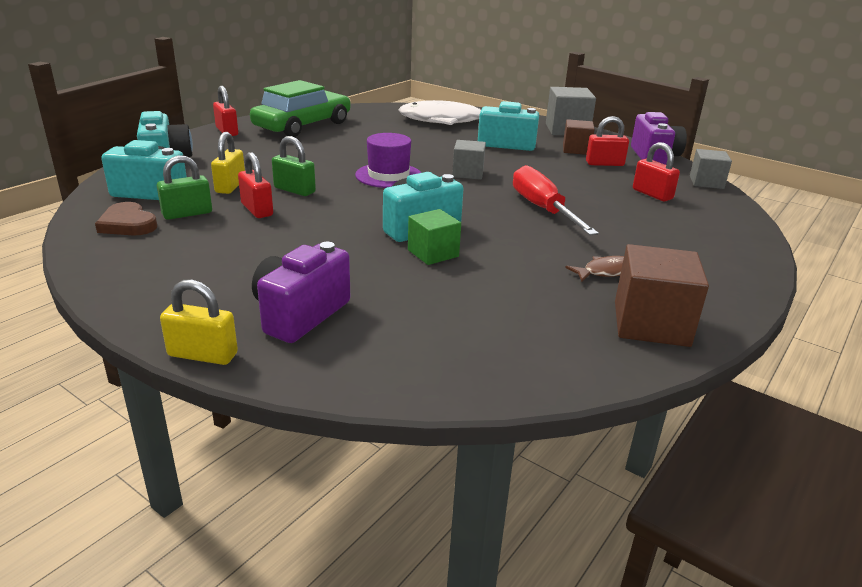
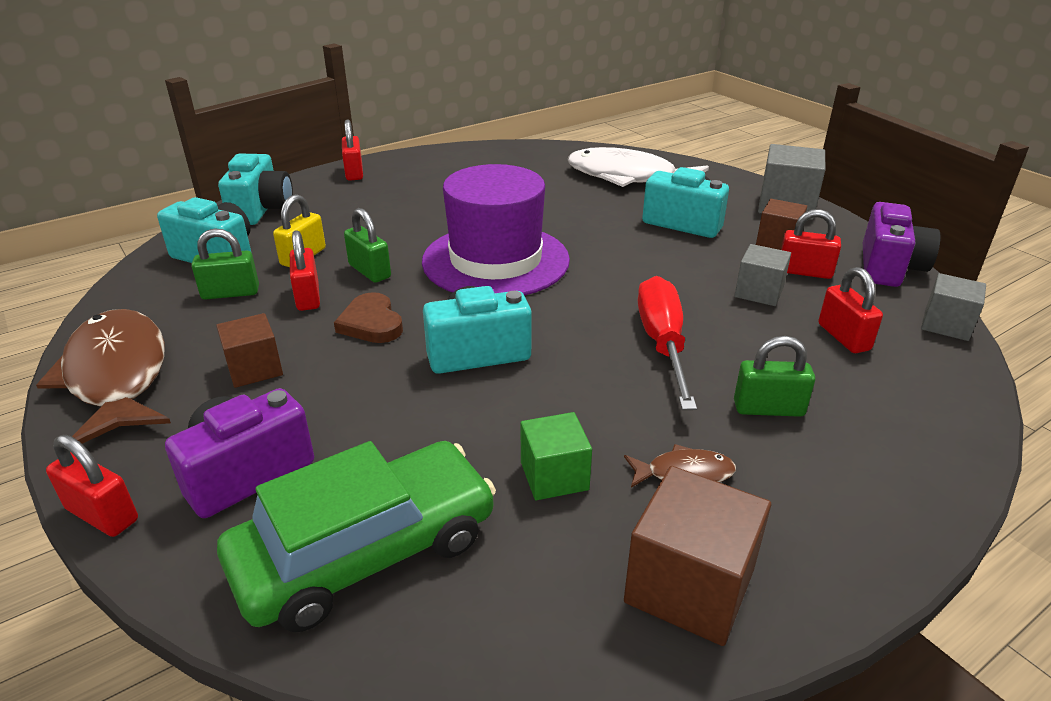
camera: 20 degrees right, 5 degrees up
(128, 224) = (161, 300): brown heart -> brown heart (371, 323)
(134, 274) = (117, 376): none -> brown fish
(203, 355) = (102, 514): yellow padlock -> red padlock
(251, 256) = (254, 369): none -> brown cube
(303, 125) = (445, 170): green car -> green car (366, 551)
(388, 175) = (495, 260): purple hat -> purple hat, size x1.73
(433, 253) = (467, 399): green cube -> green cube (554, 476)
(468, 173) = (599, 268): grey cube -> grey cube (759, 292)
(633, 234) = (768, 408): none -> green padlock

